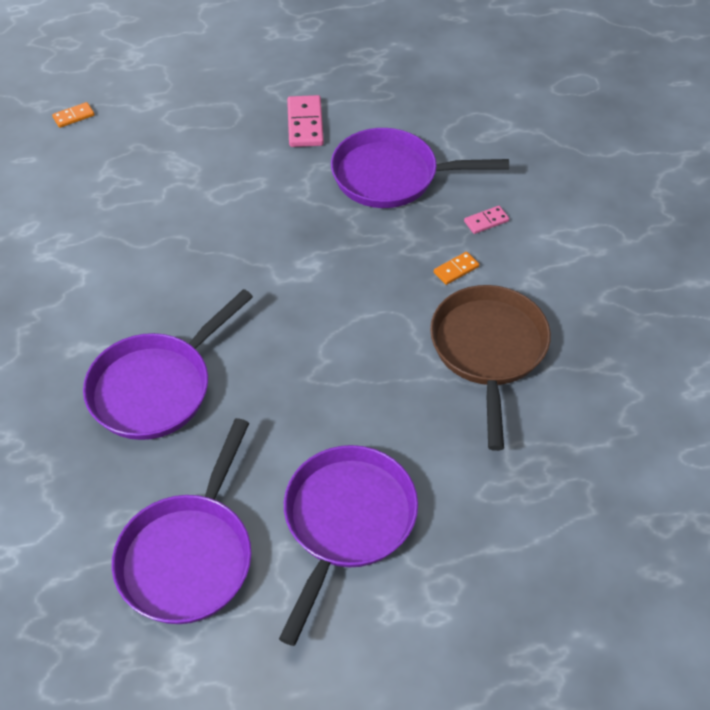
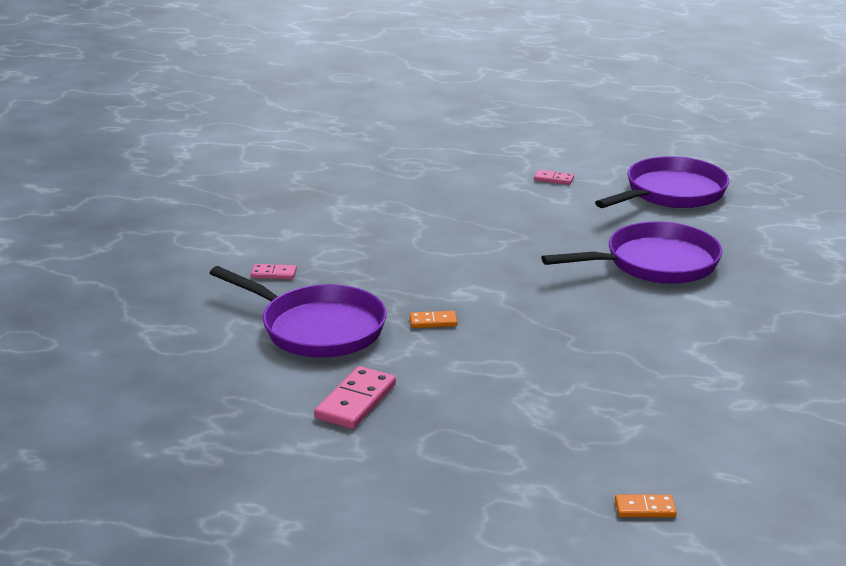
camera: 150 degrees left, 25 degrees down
(346, 522) = (553, 179): purple pan -> pink domino
(456, 269) = (340, 255): orange domino -> orange domino (433, 321)
(488, 350) = (371, 213): brown pan -> none

